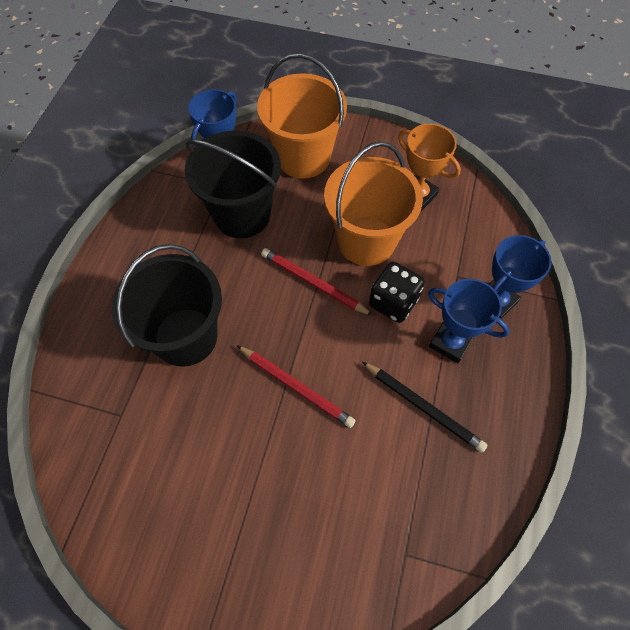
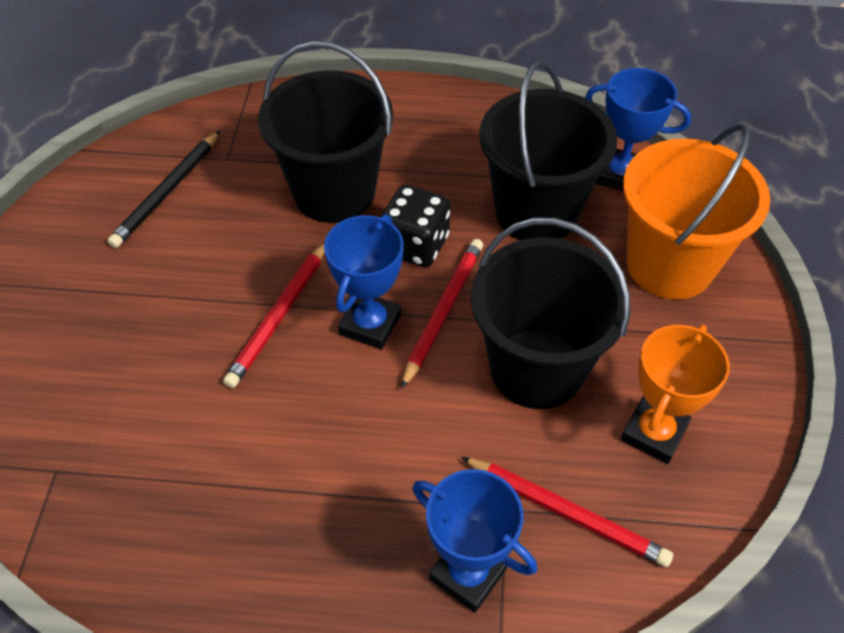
camera: 80 degrees right, 10 degrees down
(366, 241) = (536, 368): orange bucket -> black bucket
(393, 302) = (433, 417): black dice -> black dice (415, 245)
(423, 407) = (263, 475): black pencil -> black pencil (167, 192)
(450, 342) = (377, 506): blue trophy -> blue trophy (370, 324)
(462, 247) = (566, 512): none -> red pencil

